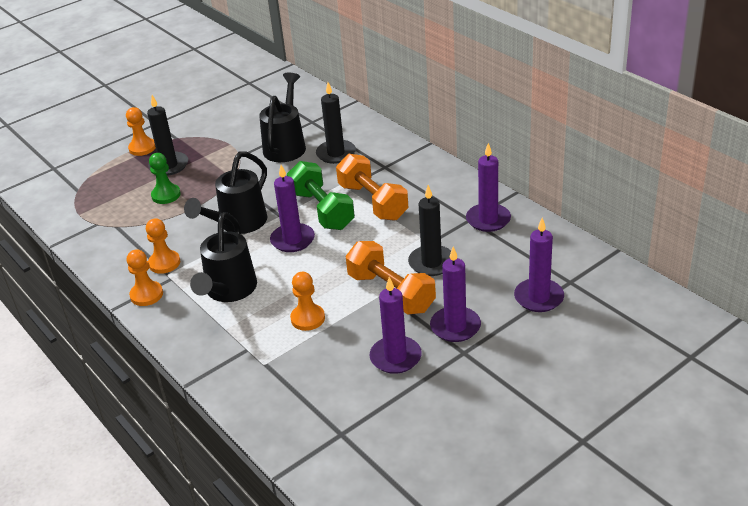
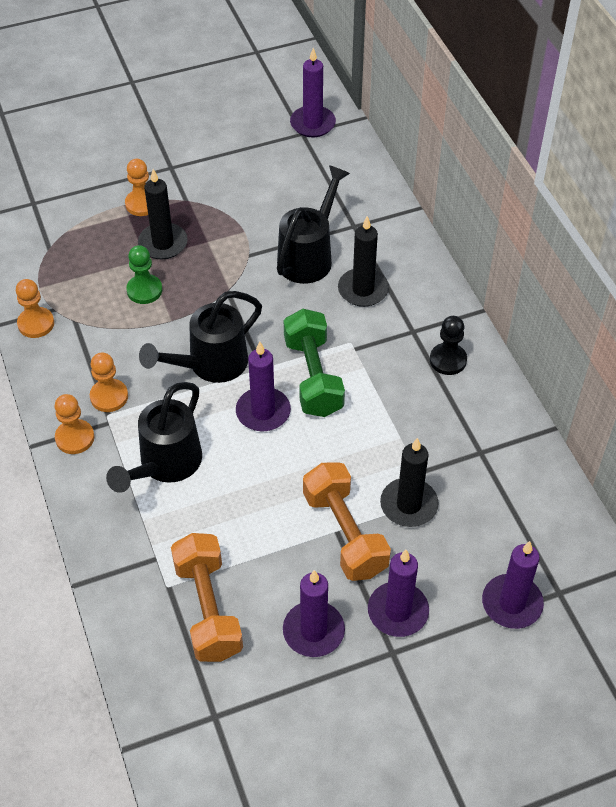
camera: 15 degrees right, 15 degrees up
(308, 318) = (237, 538): orange pawn -> orange pawn (36, 324)
(373, 202) = (377, 384): orange dumbbell -> orange dumbbell (208, 609)
(419, 175) = (448, 360): none -> black pawn
(488, 220) = (502, 460): purple candle -> purple candle (312, 124)

